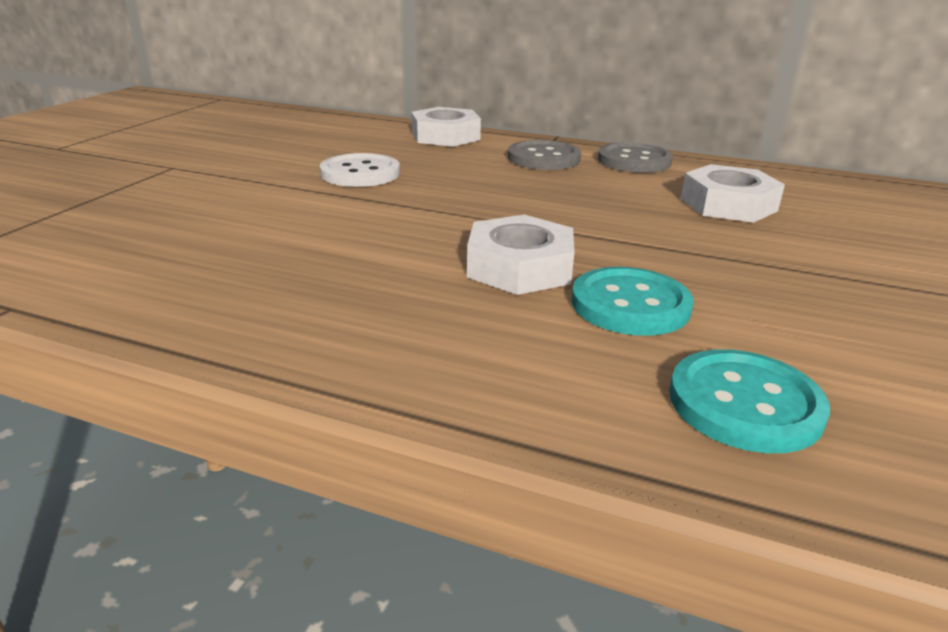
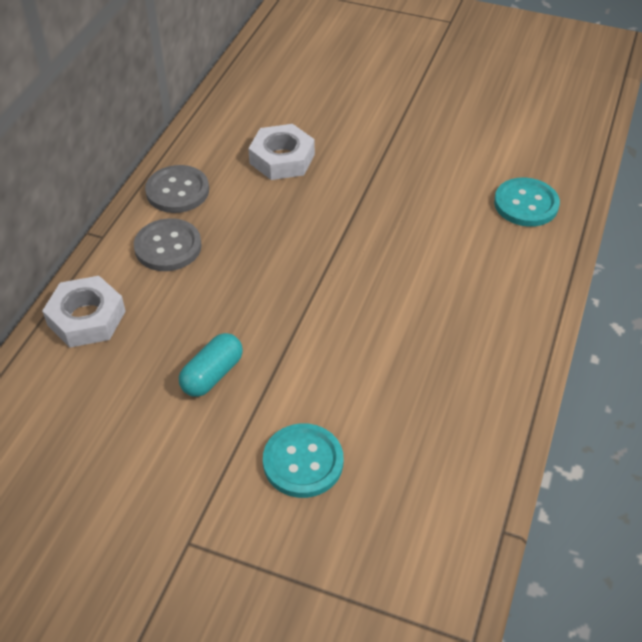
camera: 90 degrees left, 20 degrees up
(360, 173) = (212, 375): white button -> turquoise capsule
(519, 267) = (401, 271): white nut -> none
(630, 305) = (442, 227): turquoise button -> turquoise button (303, 462)

